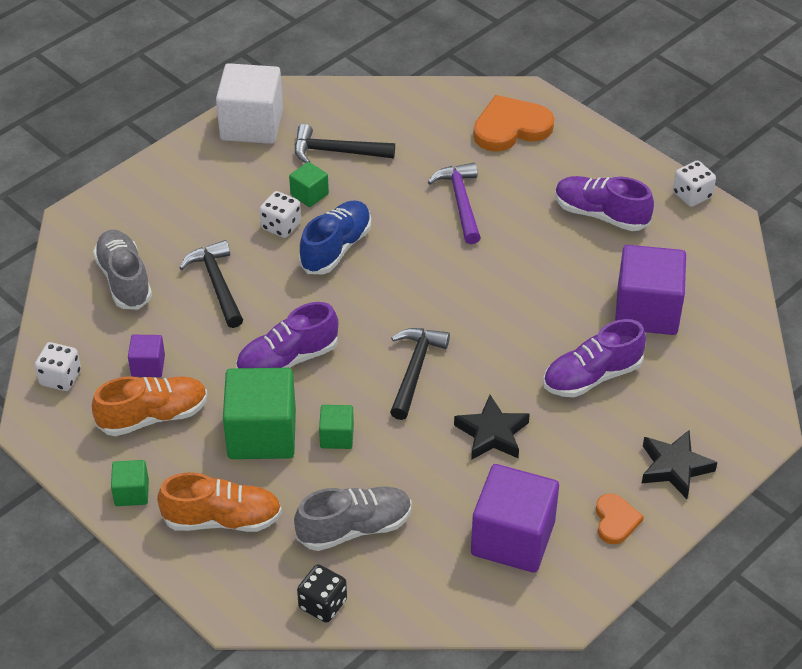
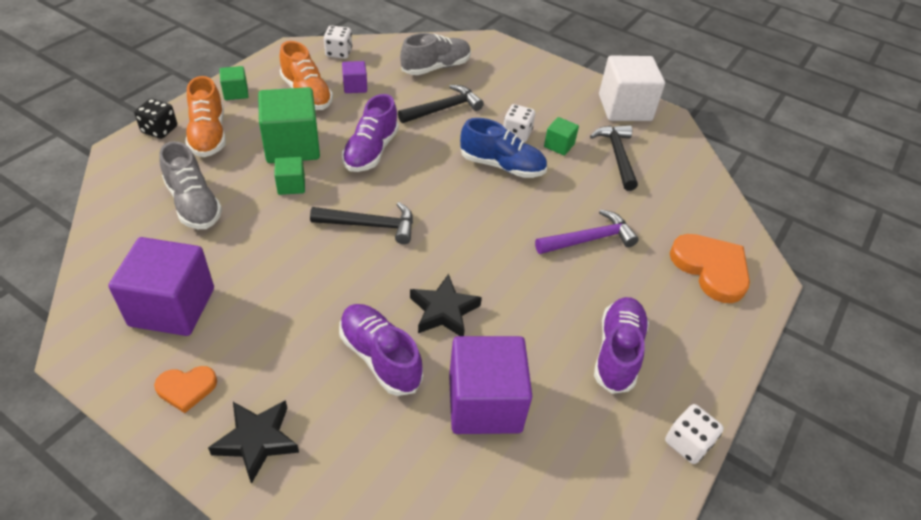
camera: 75 degrees right, 0 degrees up
(287, 360) = (371, 151): purple shoe -> purple shoe turned 120 degrees counterclockwise
(323, 604) = (119, 193): black dice -> black dice (159, 130)
(492, 433) = (299, 283): black star -> black star (443, 311)

